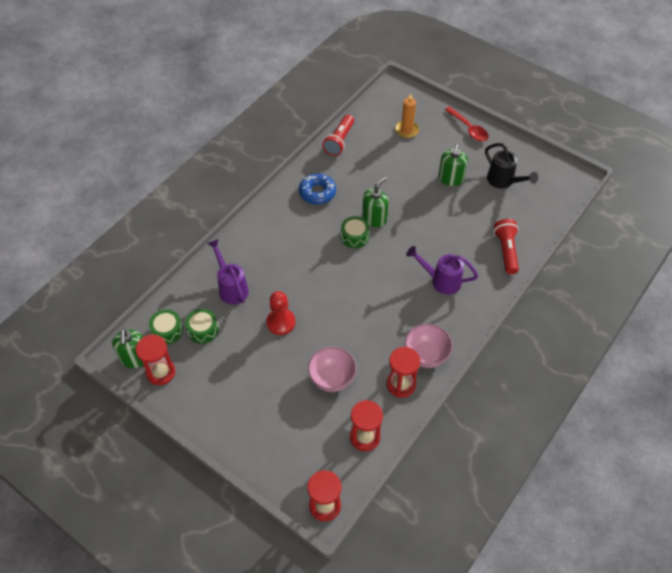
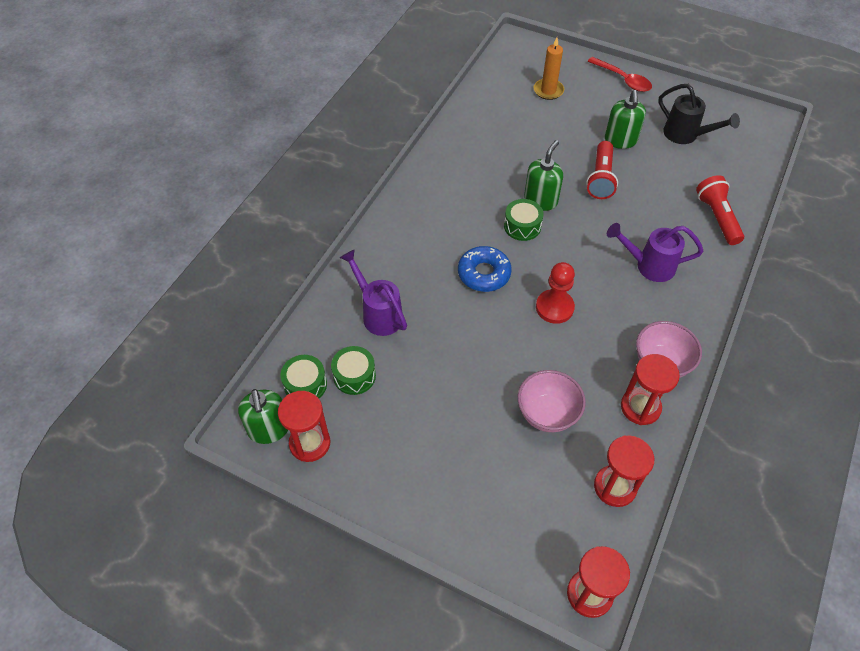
camera: 10 degrees left, 0 degrees up
(281, 322) = (457, 350): red pawn -> red pawn (554, 307)
(317, 192) = (458, 178): blue donut -> blue donut (484, 273)
(339, 141) = (468, 113): red flashlight -> red flashlight (600, 178)

